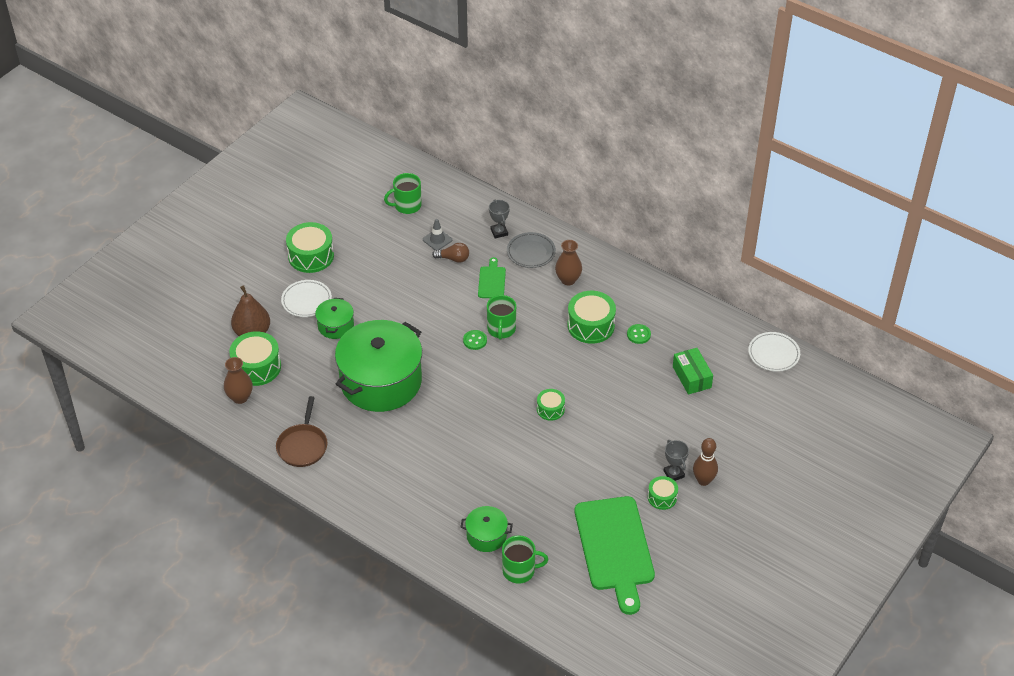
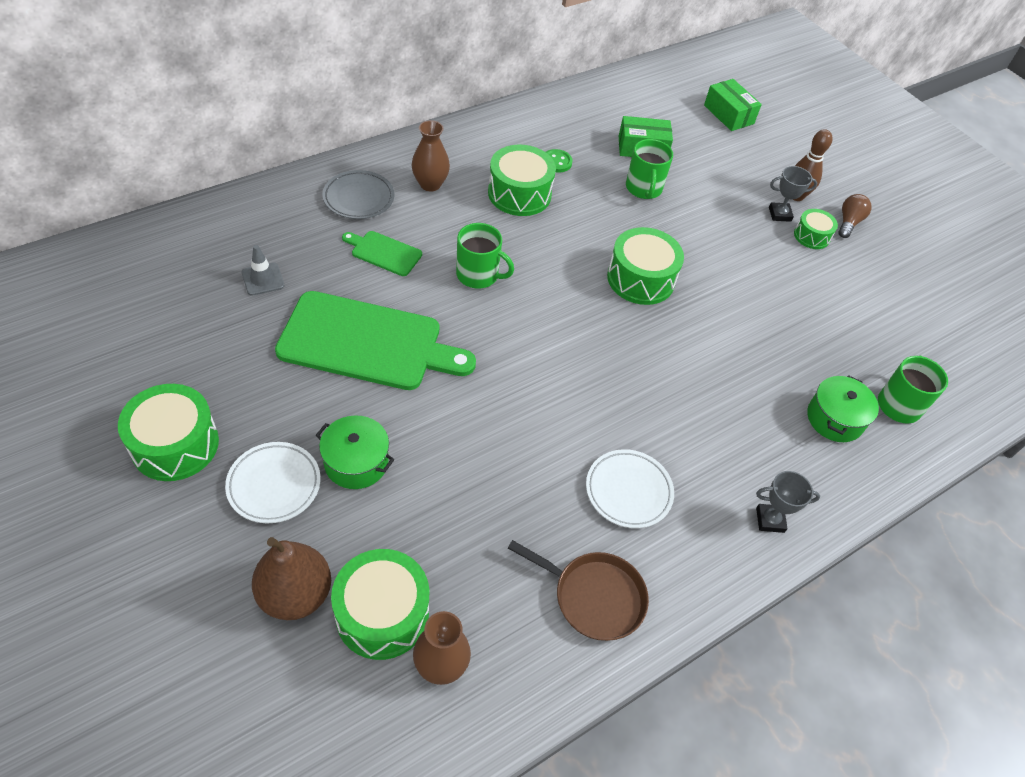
camera: 75 degrees left, 5 degrees up
(381, 381) = (506, 442): green pot -> none
(407, 205) = (164, 287): green mug -> green mug (643, 188)
(453, 258) = (313, 275): brown light bulb -> brown light bulb (848, 222)
(475, 340) = (483, 308): green button -> none
(499, 232) = (298, 213): grey trophy -> grey trophy (770, 520)
(550, 409) = (640, 279): green drum -> green drum, size x1.76
(614, 548) = (878, 302): green cutting board -> green cutting board (367, 343)
(773, 354) = (637, 82): white plate -> white plate (628, 491)
(777, 420) = (728, 114): none -> green box

